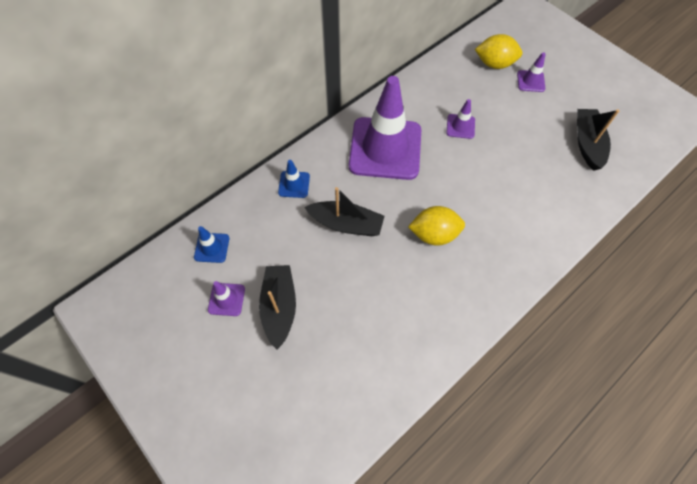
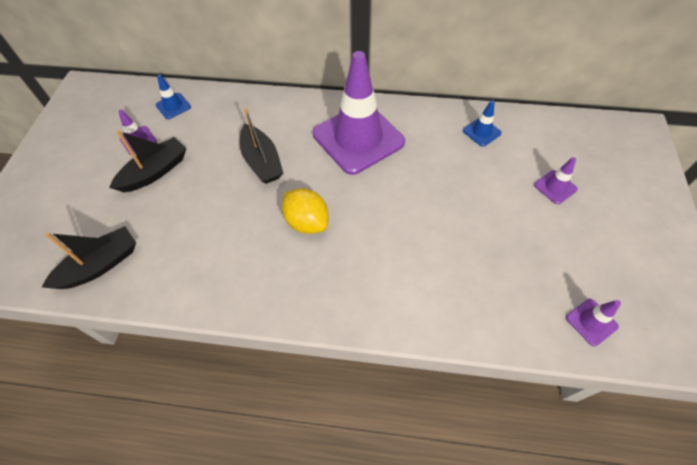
camera: 50 degrees right, 5 degrees down
(294, 184) = (267, 111): blue traffic cone -> blue traffic cone (481, 132)
(460, 126) = (438, 170): purple traffic cone -> purple traffic cone (591, 322)
(494, 64) = (539, 150): yellow lemon -> none
(587, 144) = (539, 278): black boat -> black boat (100, 265)

